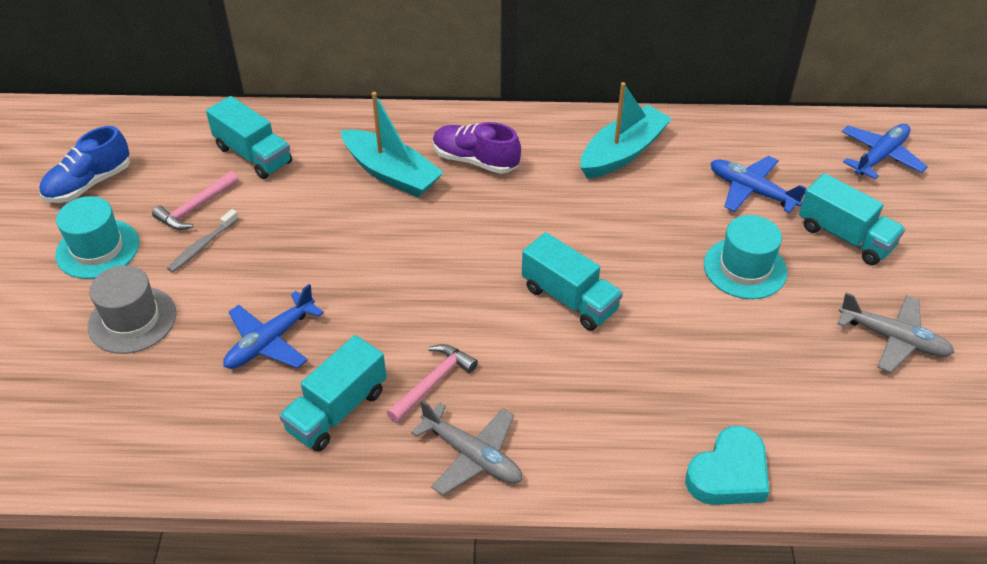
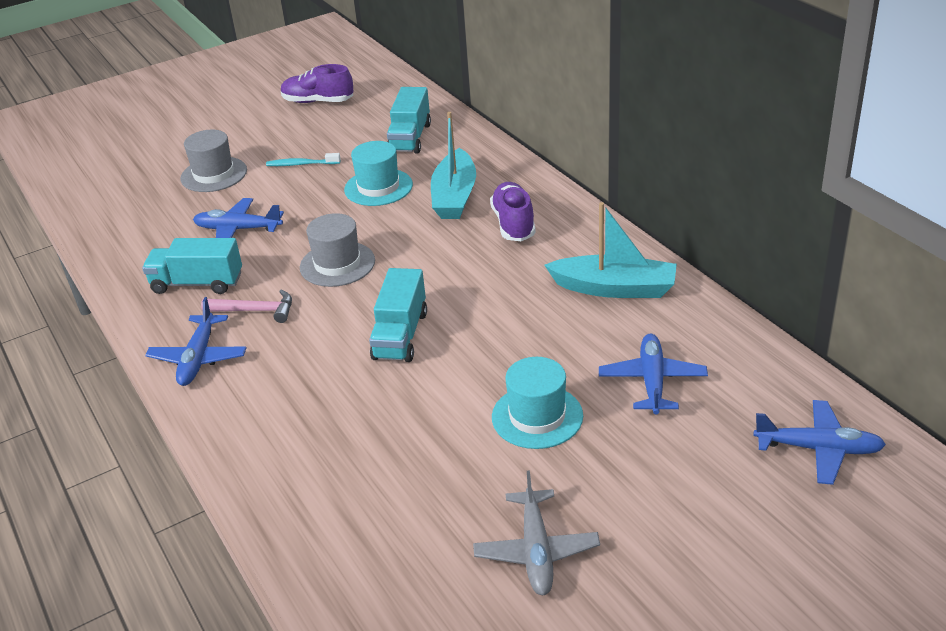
camera: 60 degrees right, 10 degrees down
(89, 184) = (318, 101): blue shoe -> purple shoe
(97, 249) = (263, 133): turquoise hat -> turquoise hat (378, 187)
(196, 208) = (335, 144): pink hammer -> none
(202, 246) = (301, 164): grey toothbrush -> turquoise toothbrush
(416, 293) = (337, 264): none -> grey hat
(472, 456) = (198, 358): grey plane -> blue plane
(729, 474) = (274, 499): turquoise heart -> none
(845, 236) = (655, 466): turquoise truck -> none

